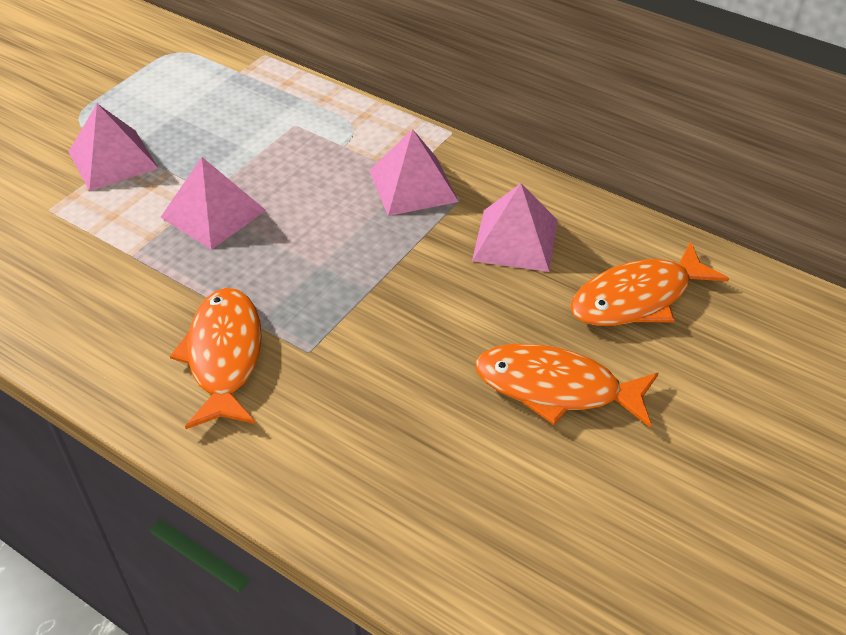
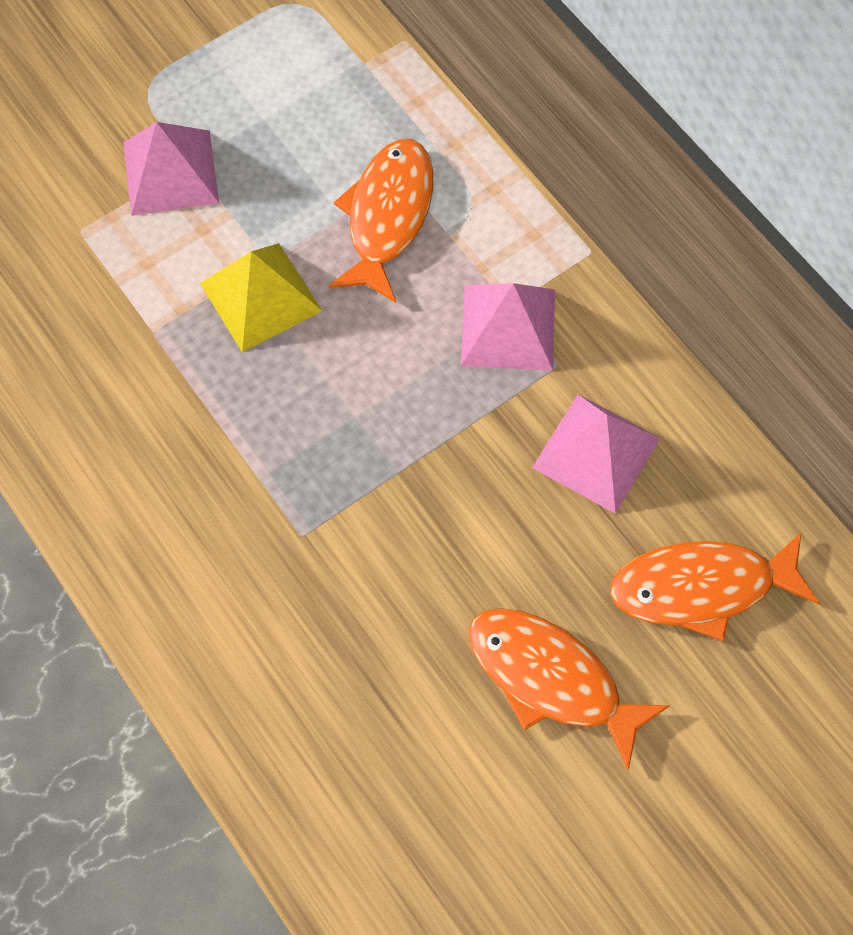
camera: 20 degrees right, 20 degrees up
(213, 213) = (260, 296): pink pyramid -> yellow pyramid
(224, 356) = (211, 512): orange fish -> orange fish (387, 216)

